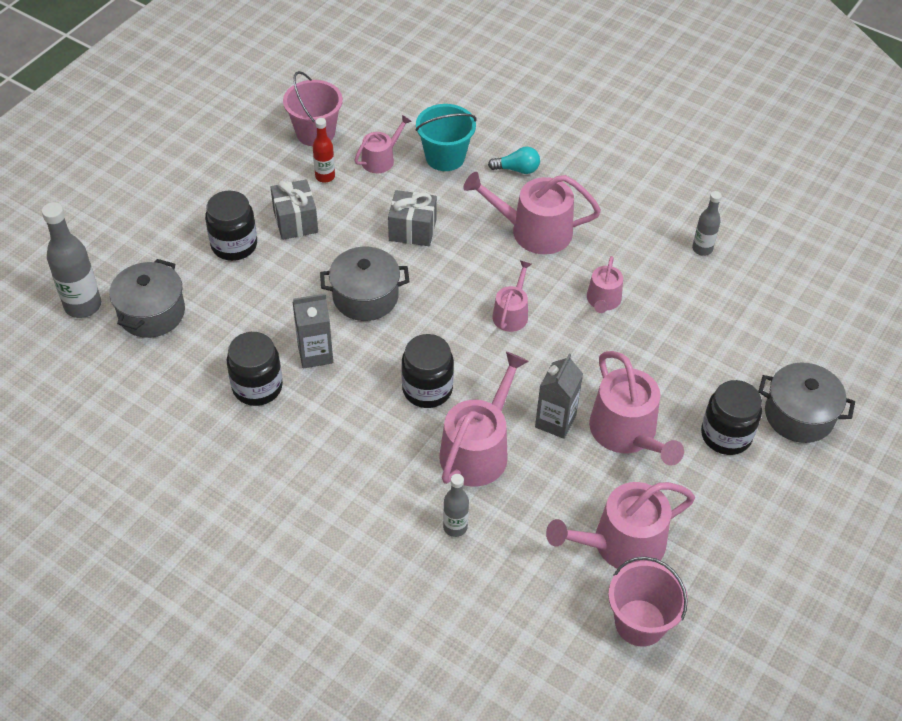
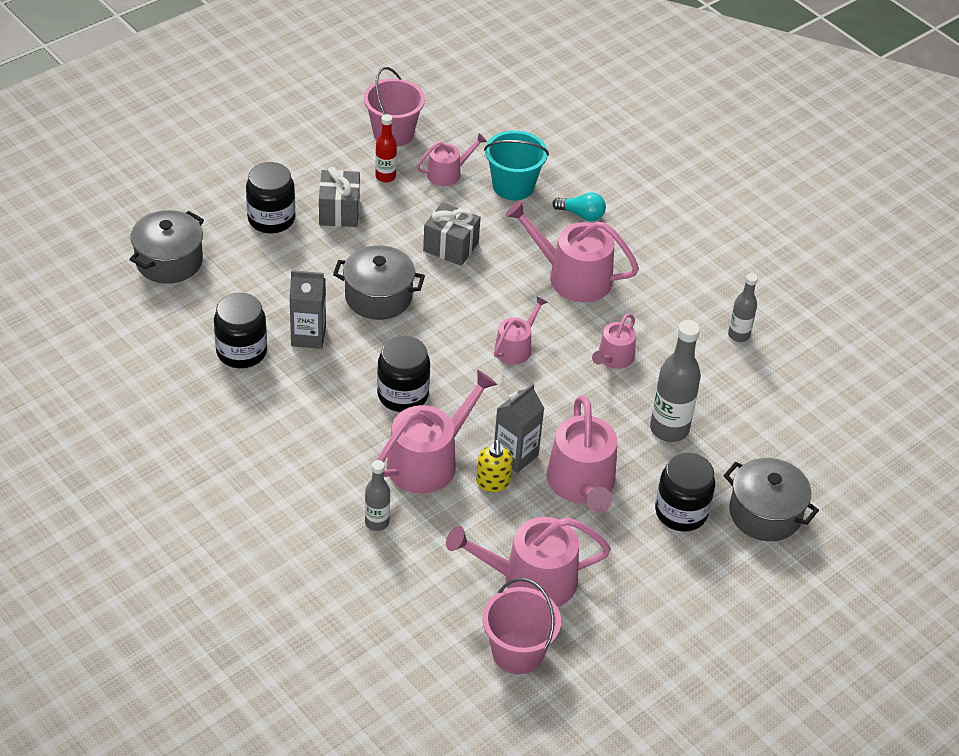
camera: 15 degrees right, 5 degrees down
(83, 305) = (108, 239): grey bottle -> grey bottle (669, 429)
(546, 455) = (493, 483): none -> yellow soap dispenser

